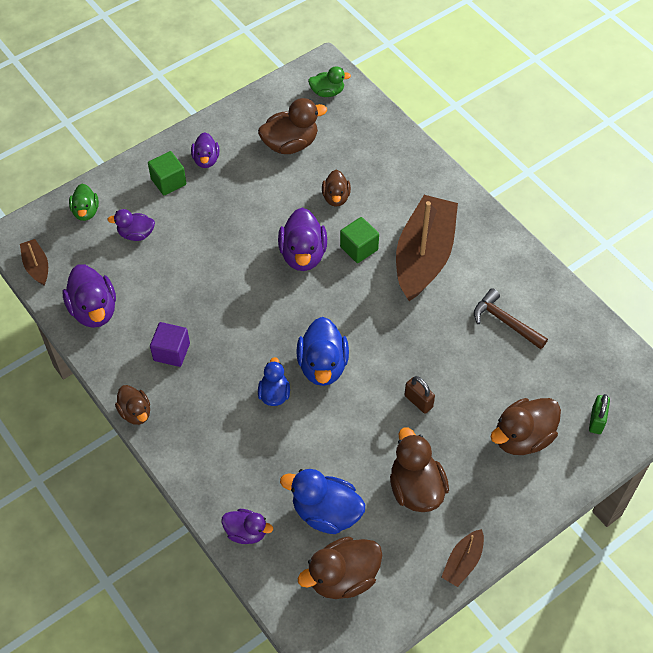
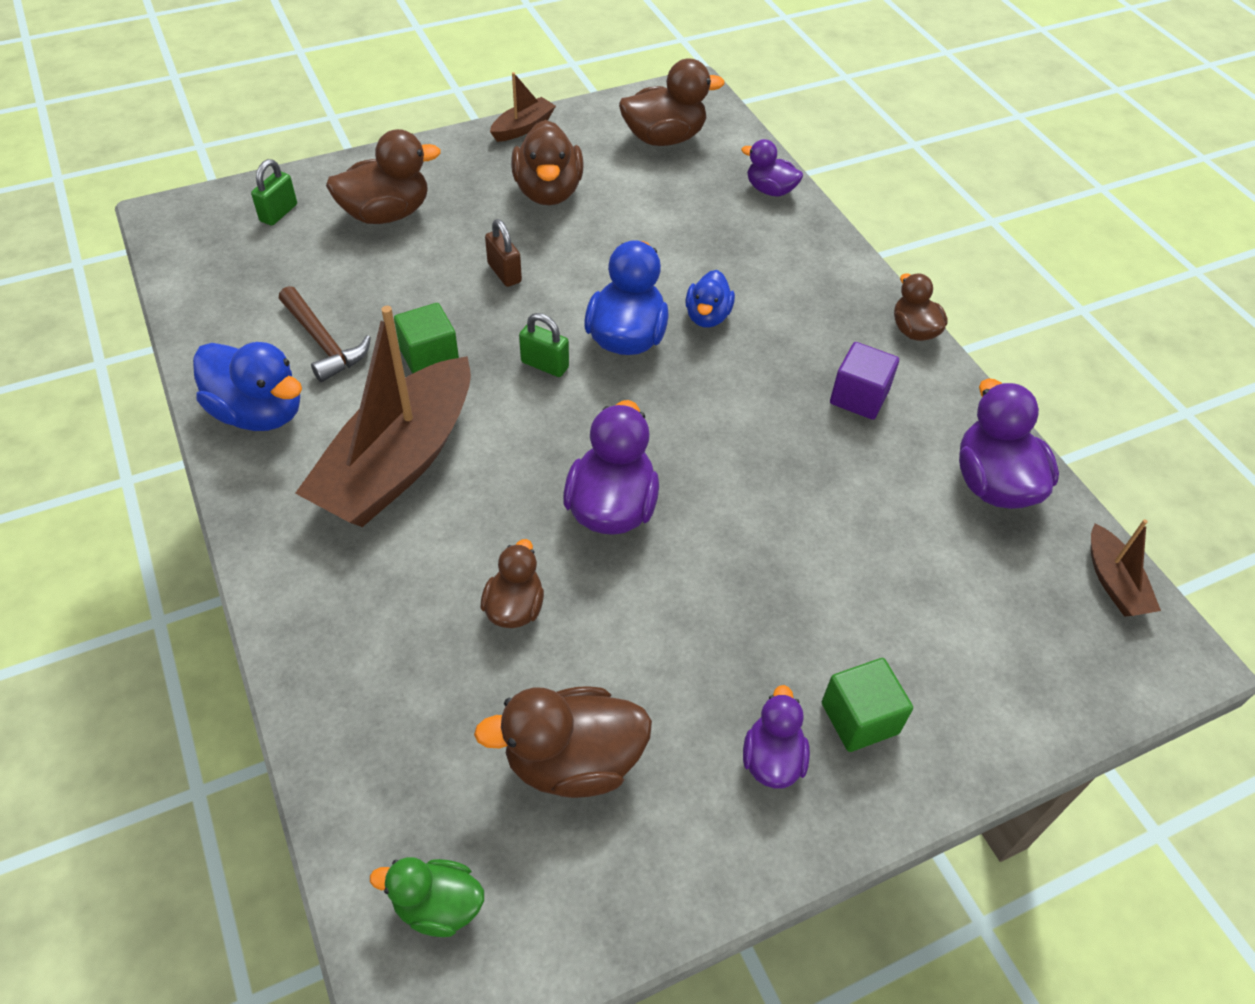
camera: 170 degrees left, 5 degrees down
(86, 211) = (1035, 681): green duck -> none
(136, 234) = (926, 610): purple duck -> none
(326, 512) = (668, 190): blue duck -> blue duck (259, 413)
(359, 248) = (507, 499): green cube -> green cube (429, 357)
(367, 334) = (545, 365): none -> green padlock

